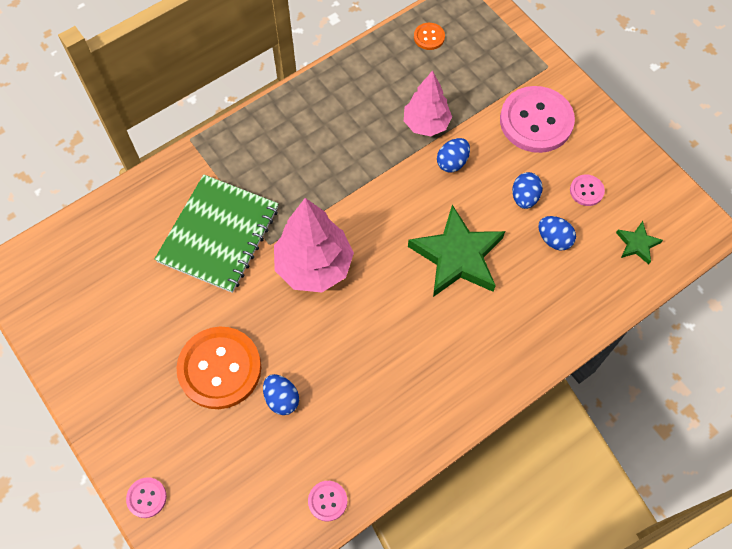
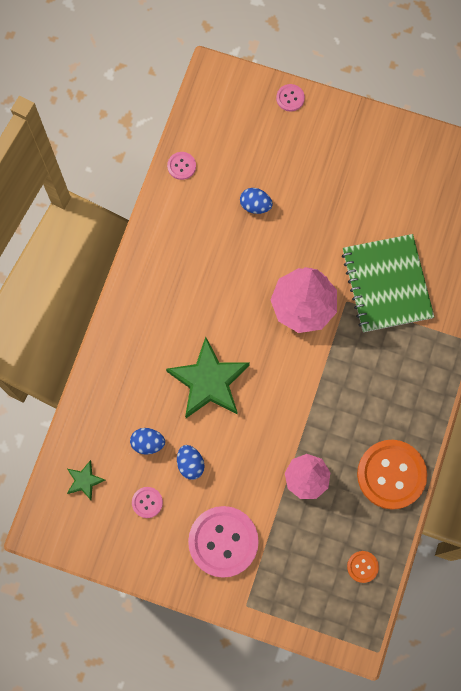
camera: 145 degrees right, 10 degrees up
(220, 368) = (310, 197): orange button -> orange button (391, 474)
(452, 162) = (263, 457): blue egg -> none

